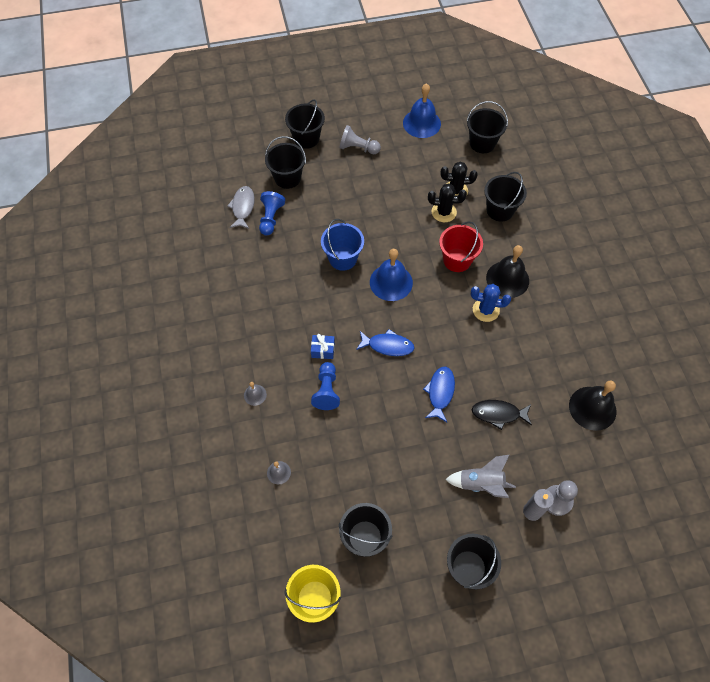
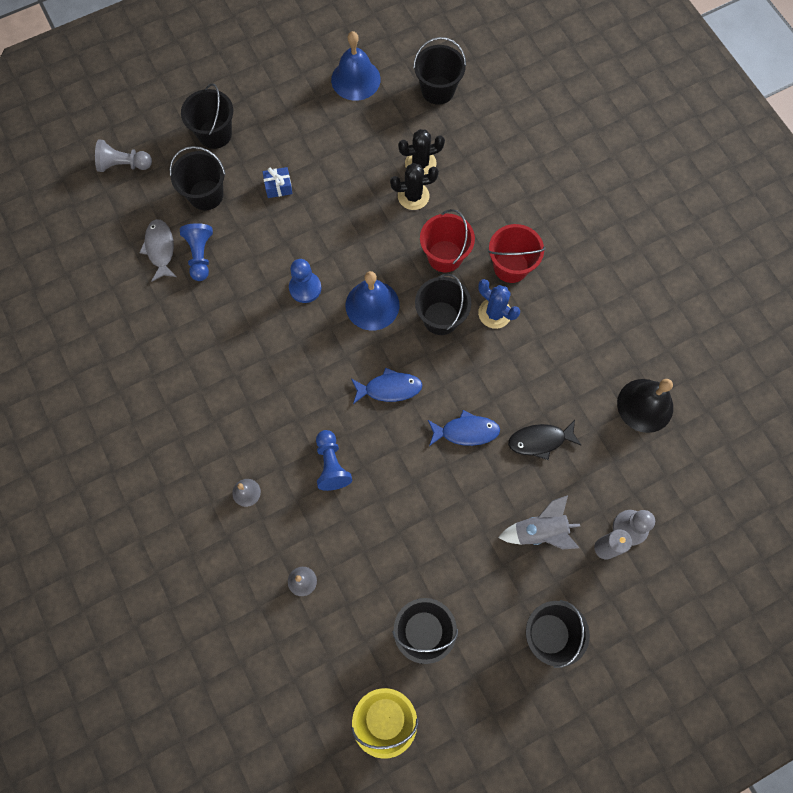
camera: 15 degrees left, 10 degrees up
(323, 350) = (313, 414): blue gift -> blue gift (278, 187)
(343, 258) = (305, 288): blue bucket -> blue pawn
(358, 148) = (284, 132): grey pawn -> grey pawn (124, 165)
(440, 392) = (466, 431): blue fish -> blue fish turned 90 degrees clockwise
(486, 310) = (494, 313): blue cactus -> blue cactus turned 45 degrees clockwise
(500, 210) = (480, 177): black bucket -> black bucket (441, 318)
(507, 279) = (511, 266): black bell -> red bucket

